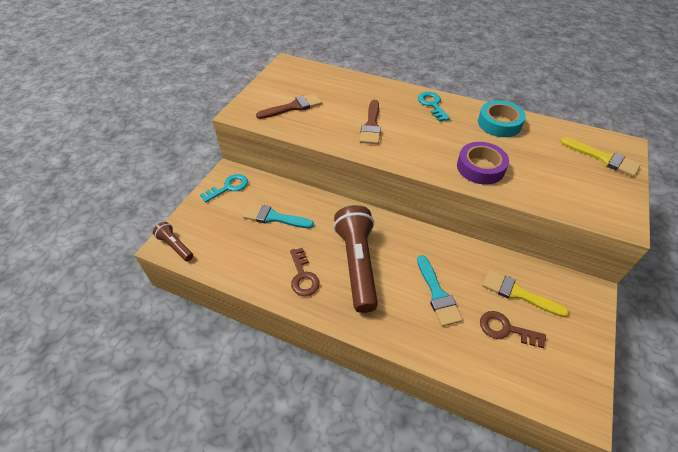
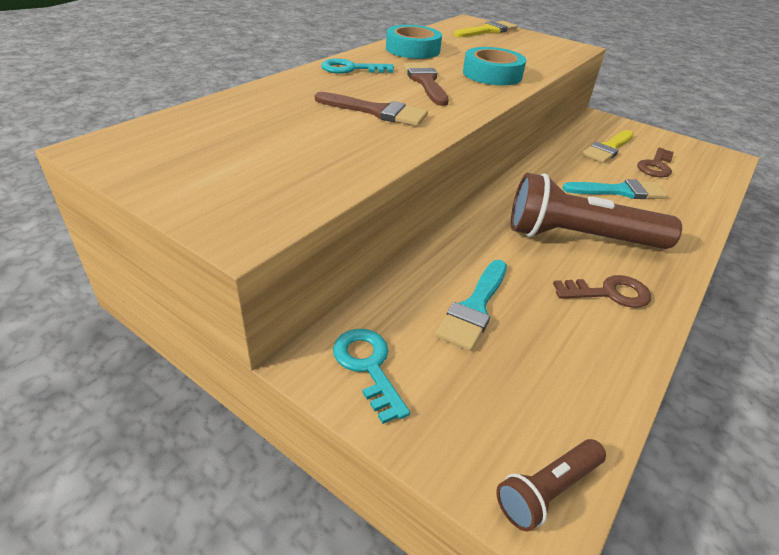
camera: 80 degrees left, 10 degrees down
(293, 107) = (274, 164): brown brush -> brown brush (425, 82)
(480, 167) = (492, 74): purple tape -> turquoise tape

